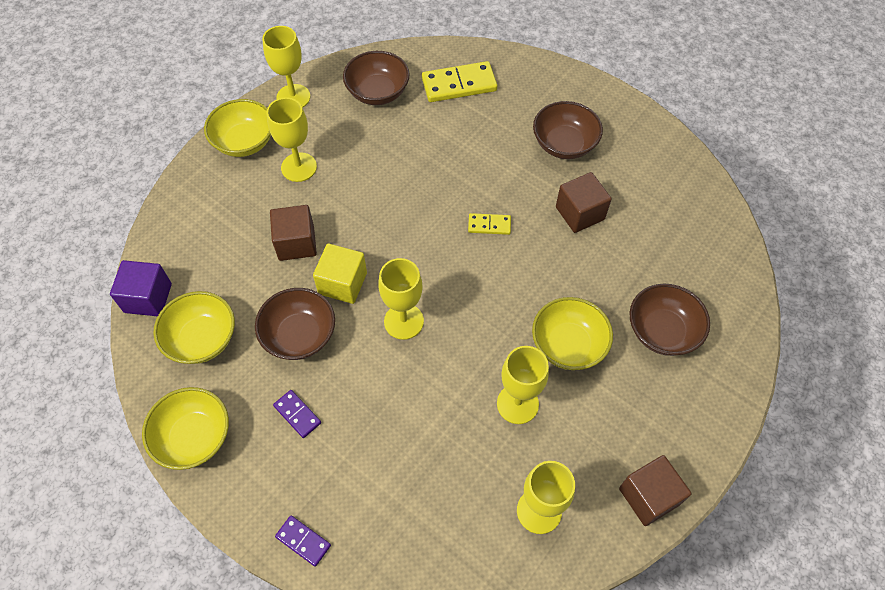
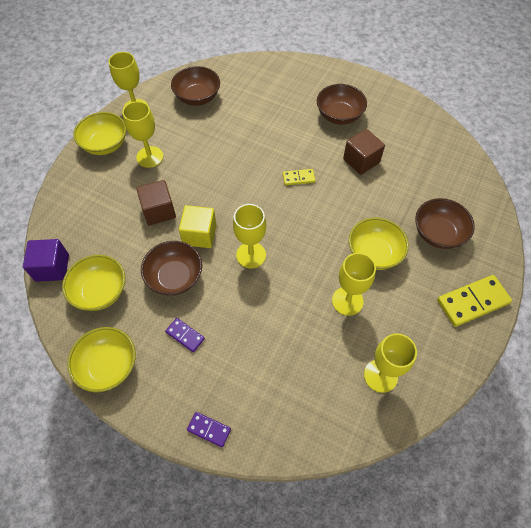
camera: 10 degrees left, 0 degrees up
(459, 85) = (255, 85): yellow domino -> yellow domino (472, 302)
(648, 496) = (456, 351): brown cube -> none

